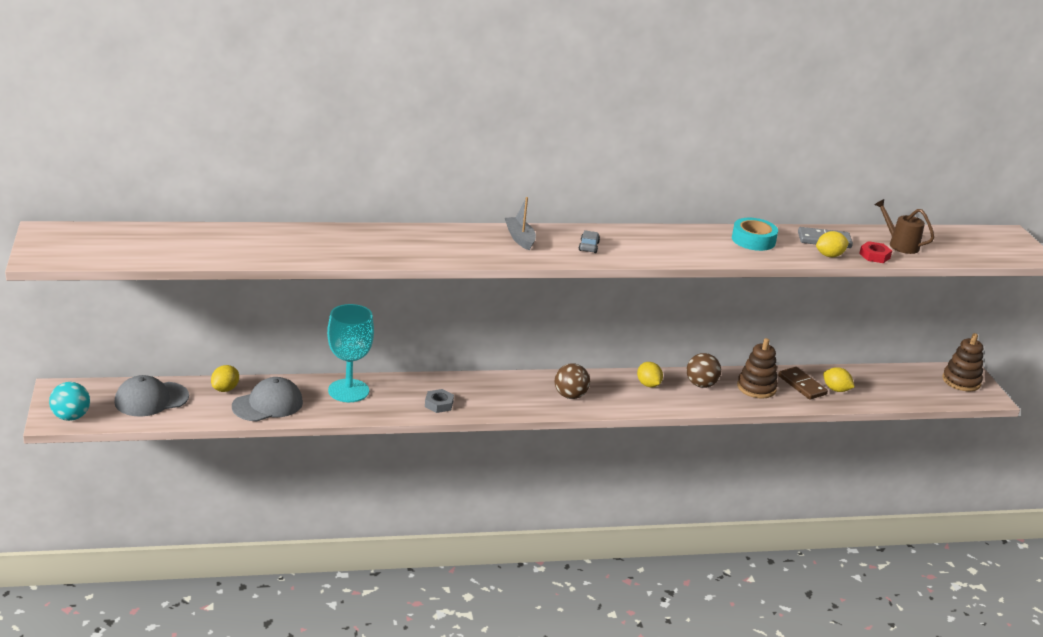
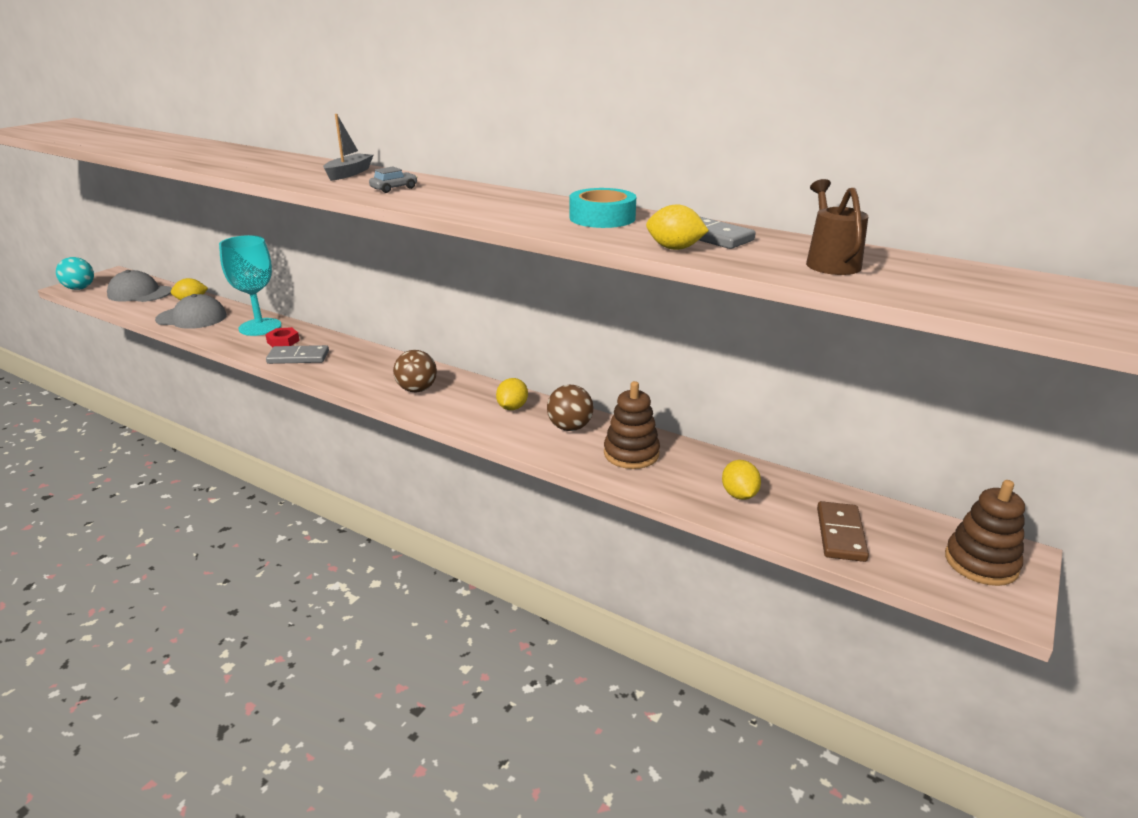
camera: 45 degrees right, 0 degrees up
(439, 404) = (298, 357): grey nut -> grey domino
(802, 385) = (698, 473): brown domino -> brown domino (841, 534)
(874, 256) = (751, 263): red nut -> red nut (283, 341)

